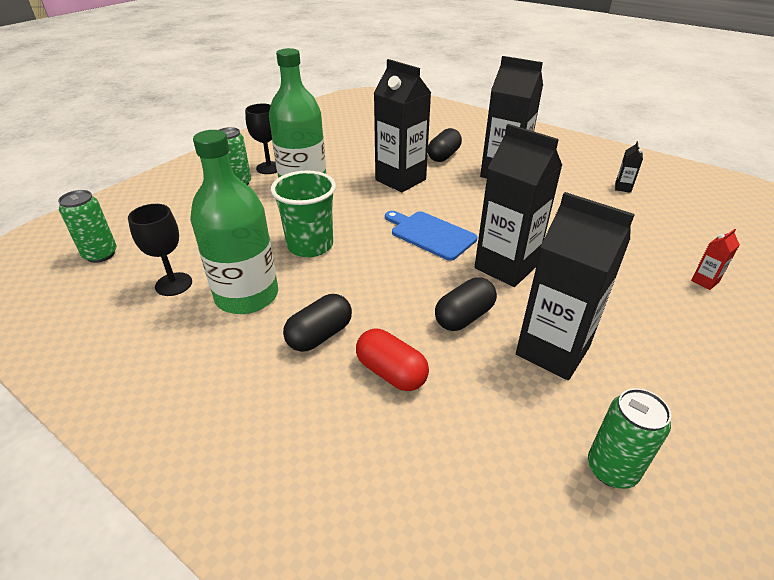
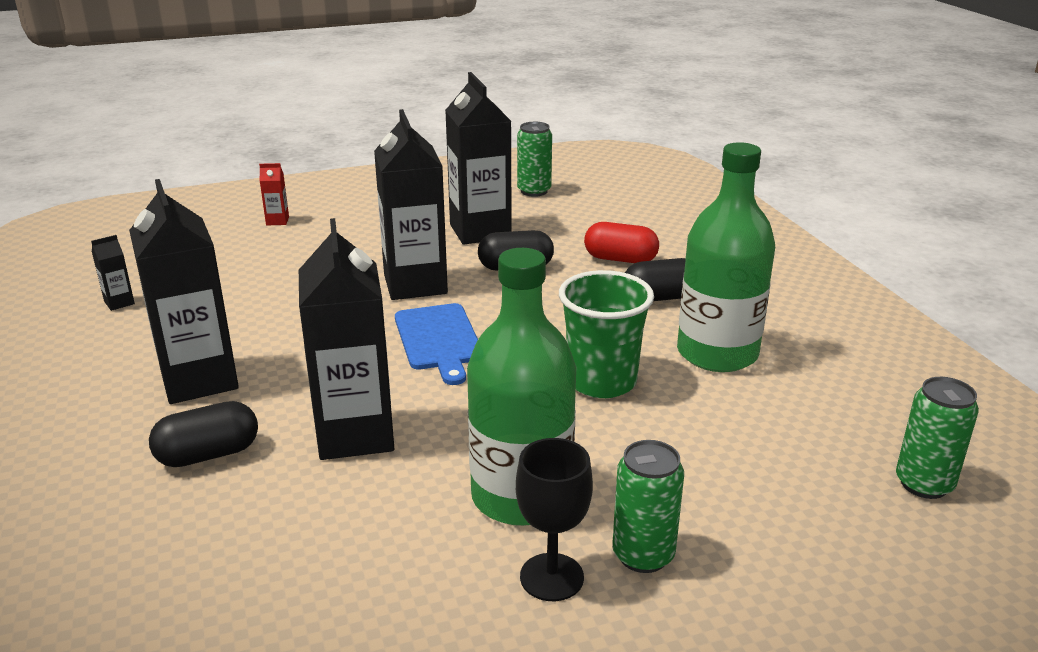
camera: 145 degrees left, 10 degrees down
(173, 284) = (806, 397): black goblet -> none
(391, 372) = (620, 259): red capsule -> red capsule turned 60 degrees counterclockwise

